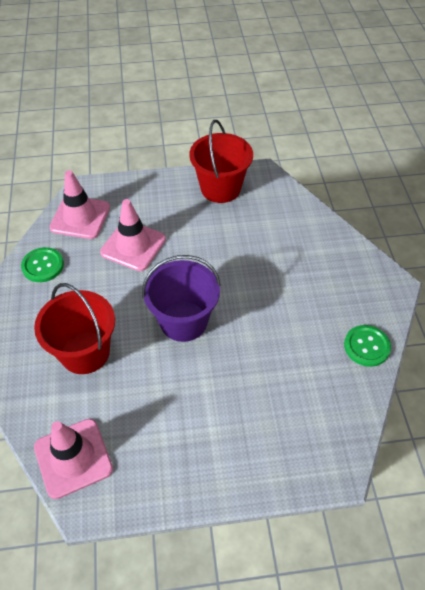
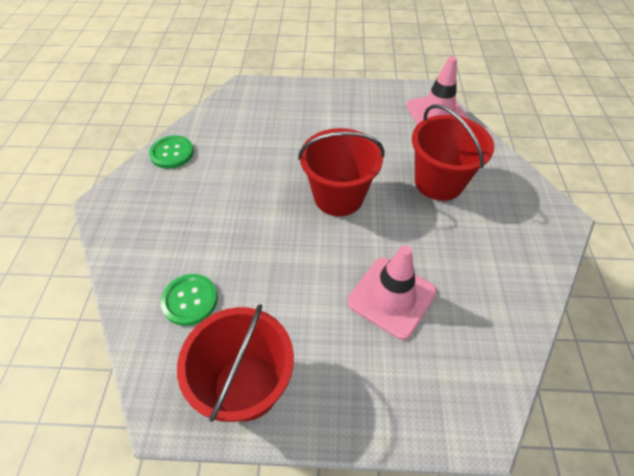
camera: 170 degrees left, 0 degrees up
(43, 266) = (509, 285): green button -> green button (190, 300)
(80, 217) = (474, 360): pink traffic cone -> none
(183, 321) = (338, 197): purple bucket -> red bucket

